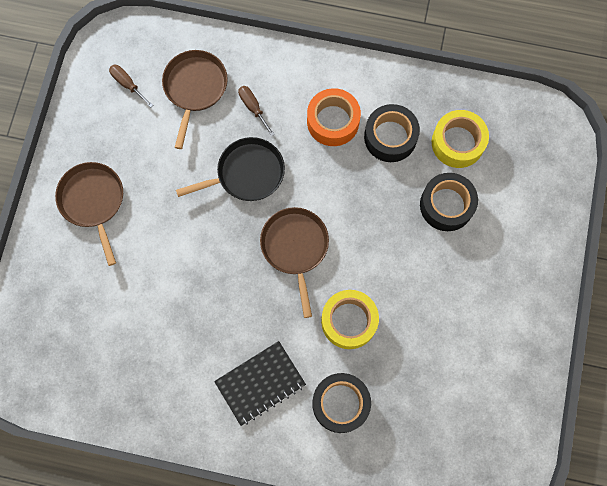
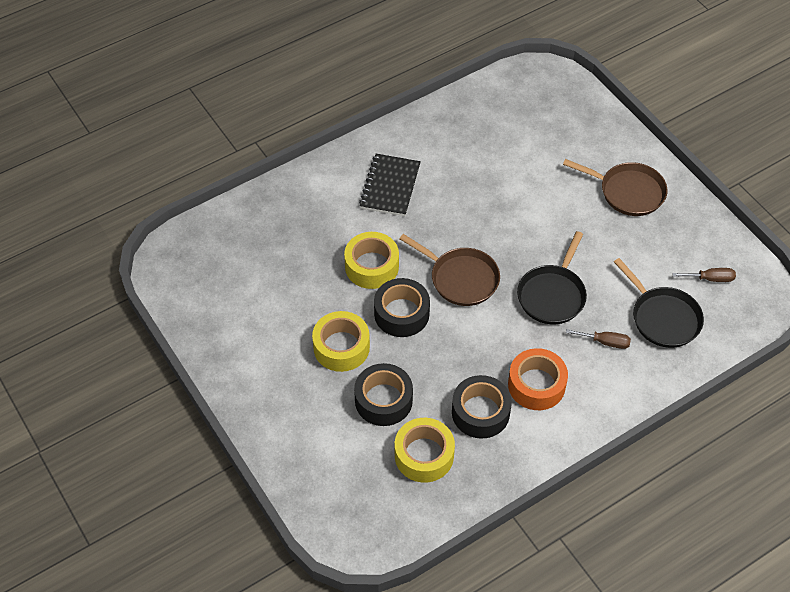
camera: 135 degrees right, 20 degrees down
(195, 88) = (662, 318): brown pan -> black pan
(340, 403) = (324, 217): black tape -> black tape (401, 313)
(437, 273) = (341, 347): none -> yellow tape

